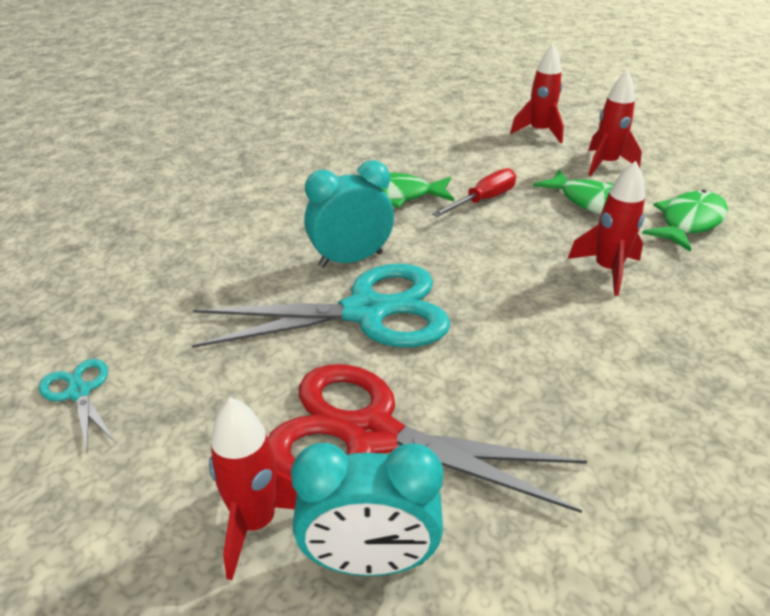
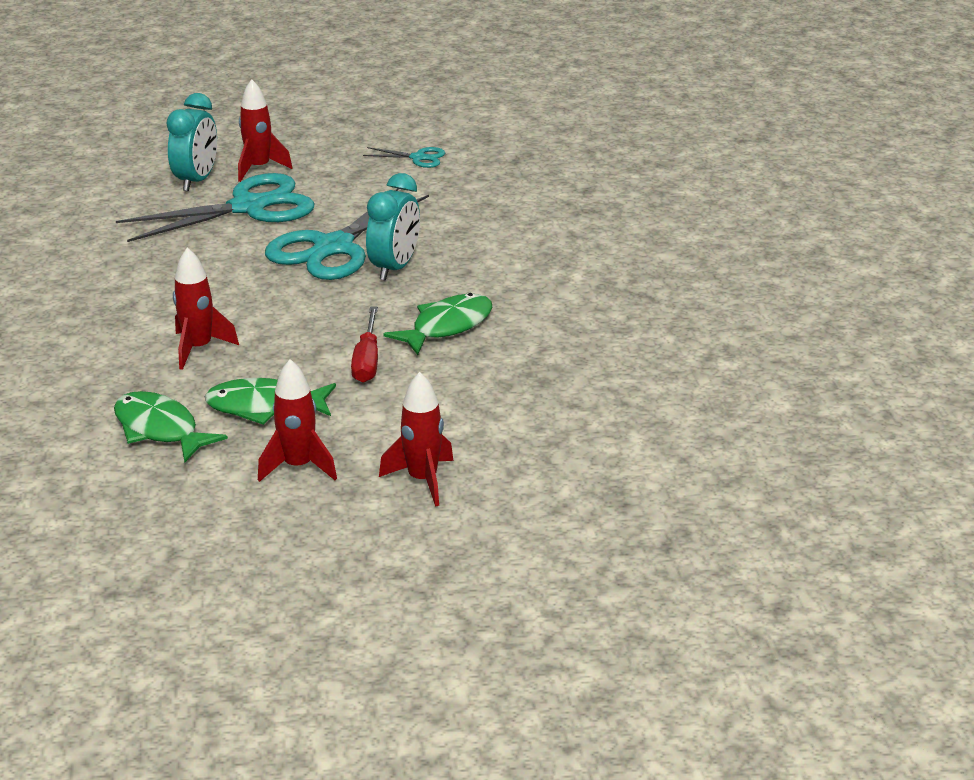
camera: 135 degrees right, 5 degrees down
(369, 561) = (197, 180): turquoise clock -> turquoise clock turned 150 degrees clockwise
(370, 435) = (249, 207): red scissors -> turquoise scissors
(689, 222) = (160, 429): green fish -> green fish turned 135 degrees clockwise

